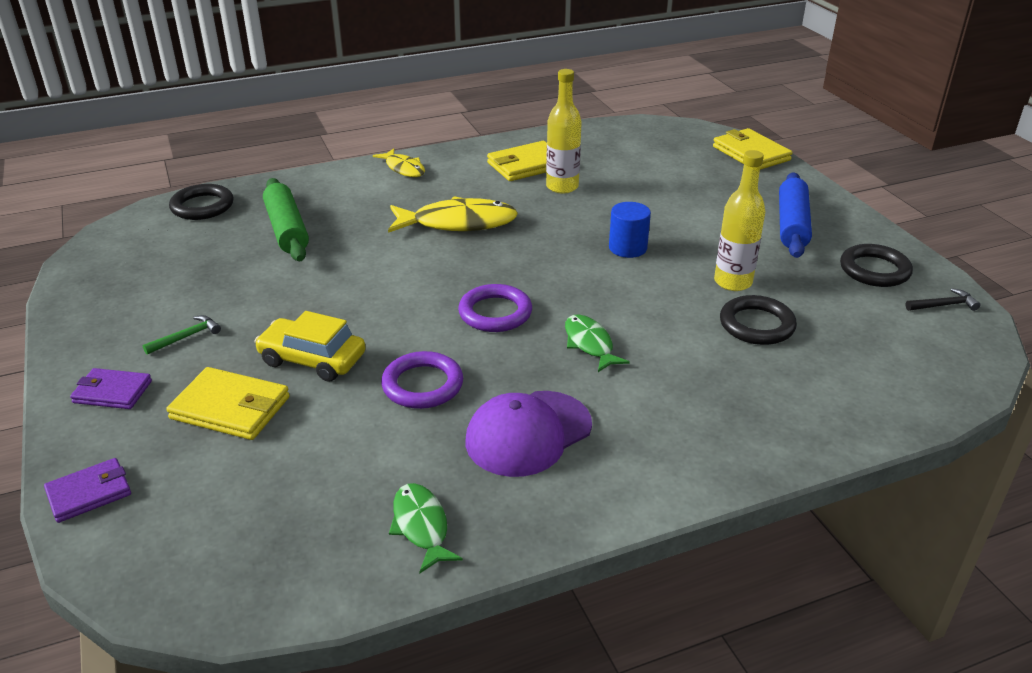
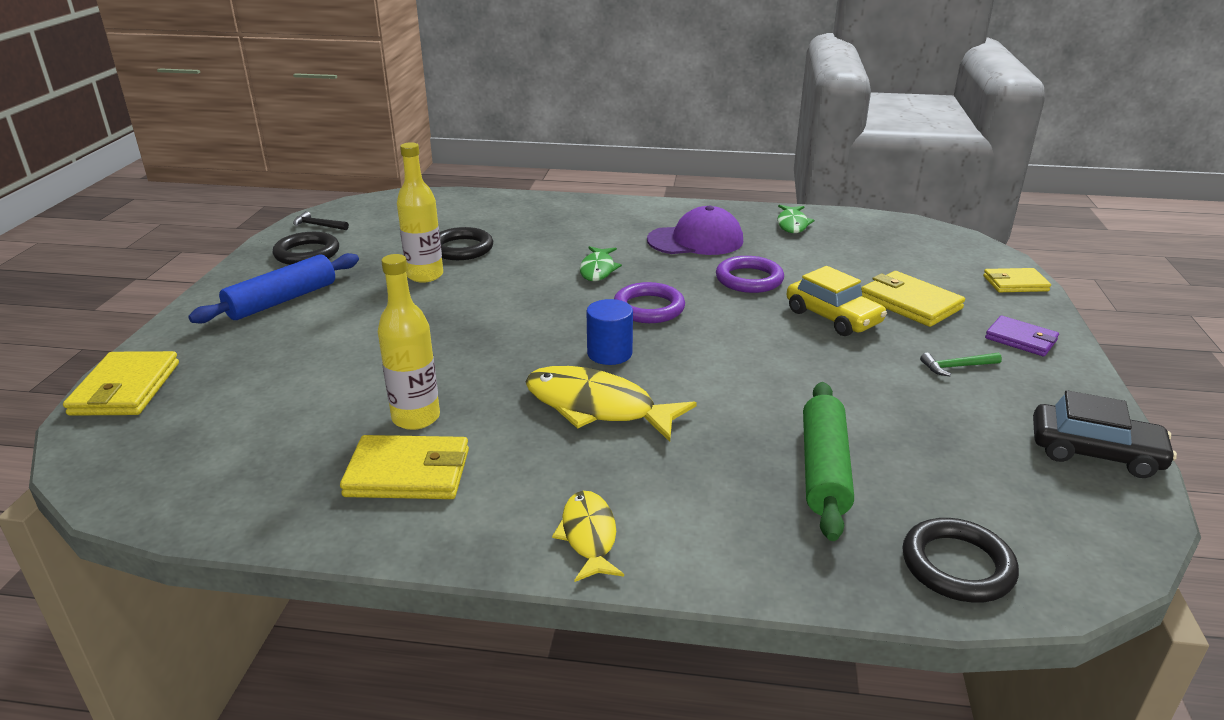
camera: 150 degrees left, 5 degrees down
(89, 292) = (1095, 452): none -> black car
(89, 493) = (1015, 283): purple wallet -> yellow wallet
(627, 248) = (460, 325): blue cylinder -> blue cylinder (609, 353)

